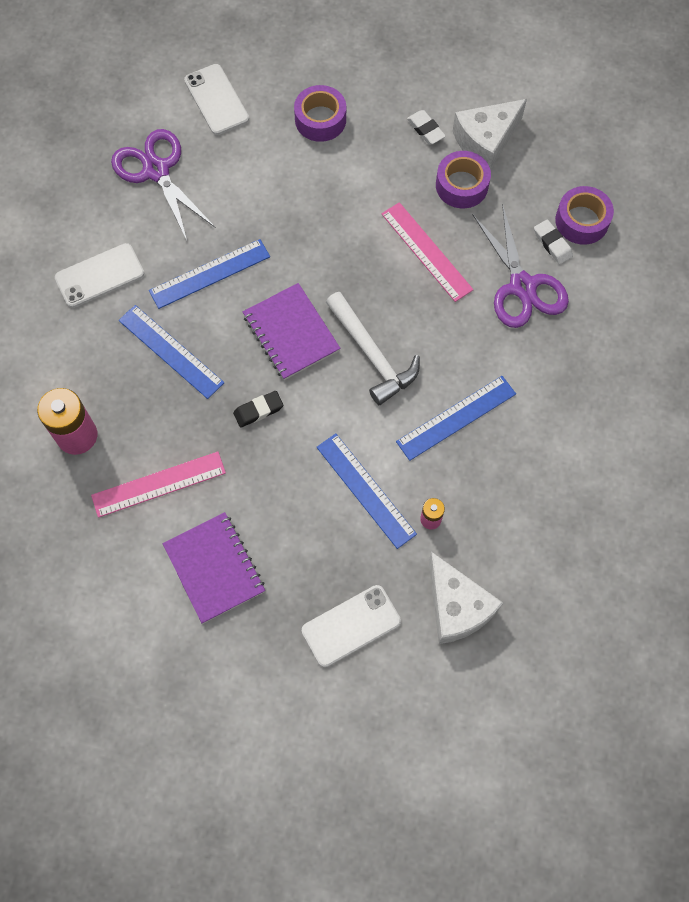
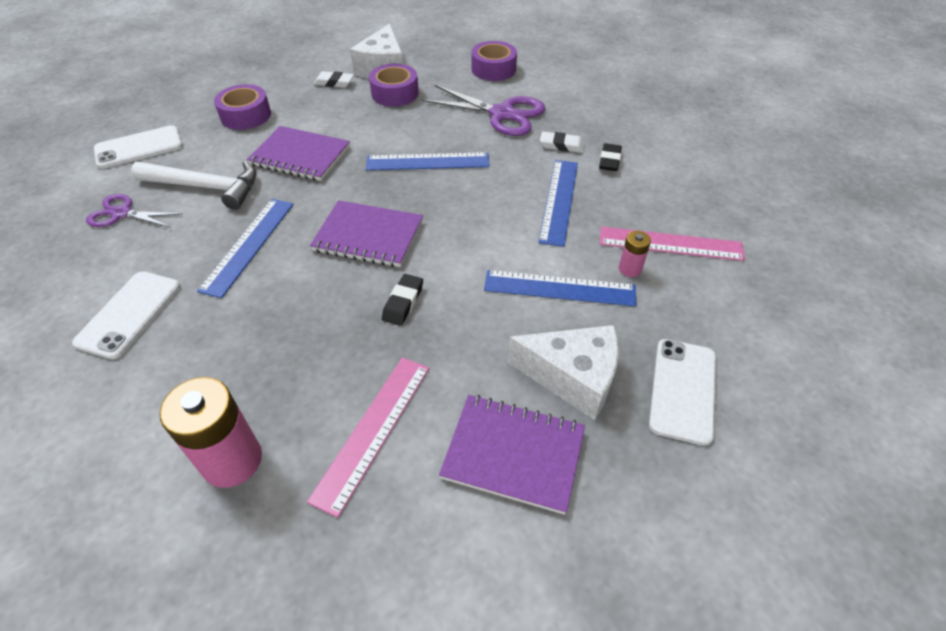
camera: 45 degrees left, 20 degrees down
(156, 170) = (121, 213): purple scissors -> purple scissors, size x0.61
(171, 351) = (268, 319): blue ruler -> blue ruler (427, 162)
(216, 100) = (139, 147): white phone -> white phone turned 45 degrees counterclockwise
(319, 206) = (300, 156): none -> purple notebook
(372, 355) = (451, 207): white hammer -> white hammer (206, 187)
(426, 251) = (414, 134): pink ruler -> pink ruler (670, 244)
(456, 607) = (729, 307): white cheese -> white cheese (572, 377)
(545, 413) = (609, 160): none -> black eraser
(552, 244) = (491, 87): white eraser -> white eraser (561, 145)

